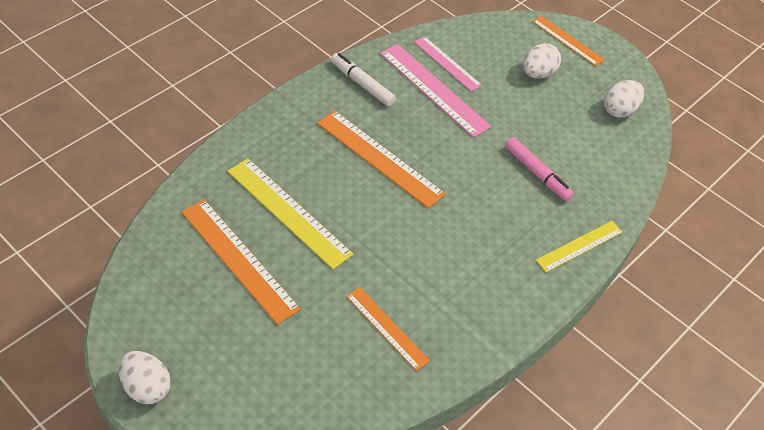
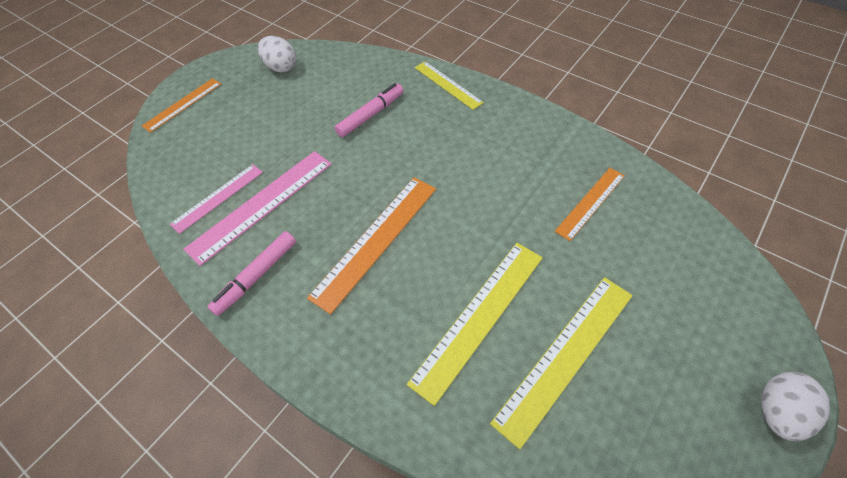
camera: 90 degrees left, 5 degrees up
(239, 259) = (565, 355): orange ruler -> yellow ruler
(362, 84) = (256, 276): white marker -> pink marker
(538, 73) = (233, 123): white egg -> none

